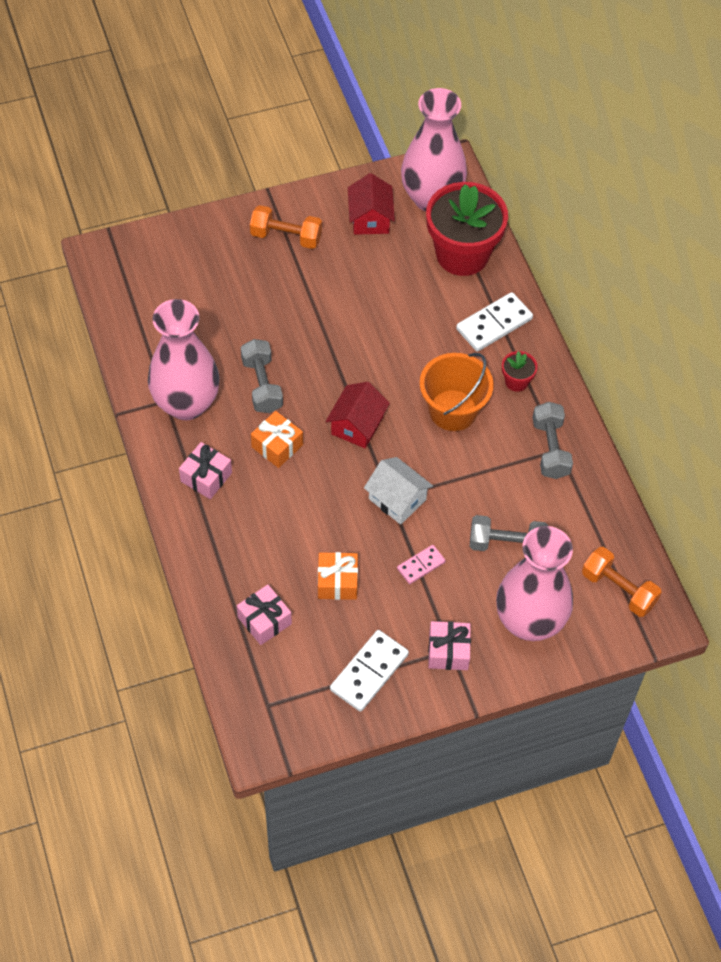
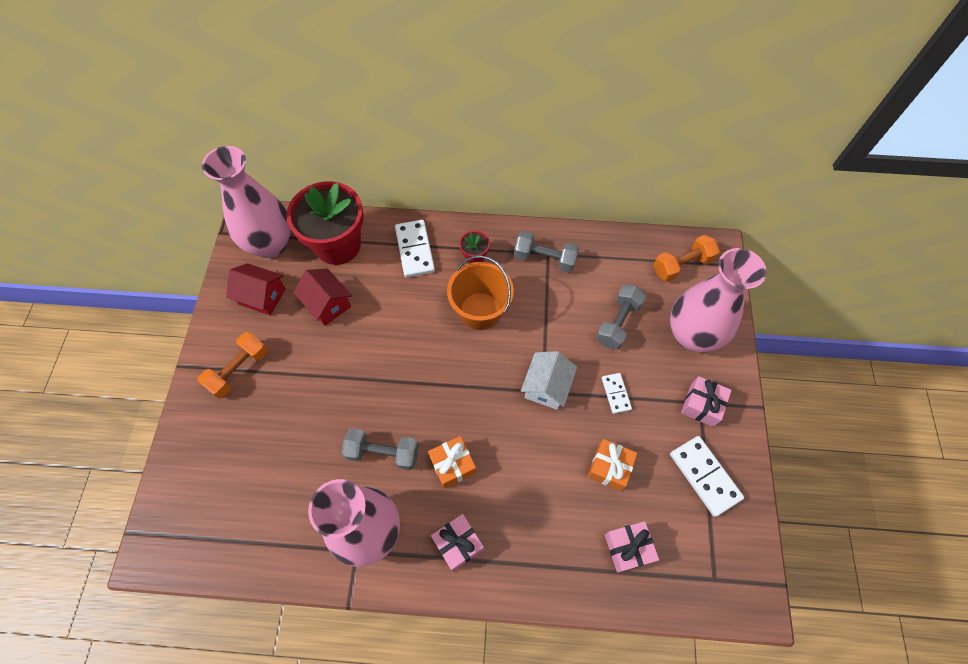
camera: 65 degrees left, 5 degrees up
(357, 425) = (461, 389): red house -> red house (327, 304)
(397, 499) = (546, 387): white house -> white house turned 45 degrees counterclockwise
(421, 565) = (616, 394): pink domino -> white domino

